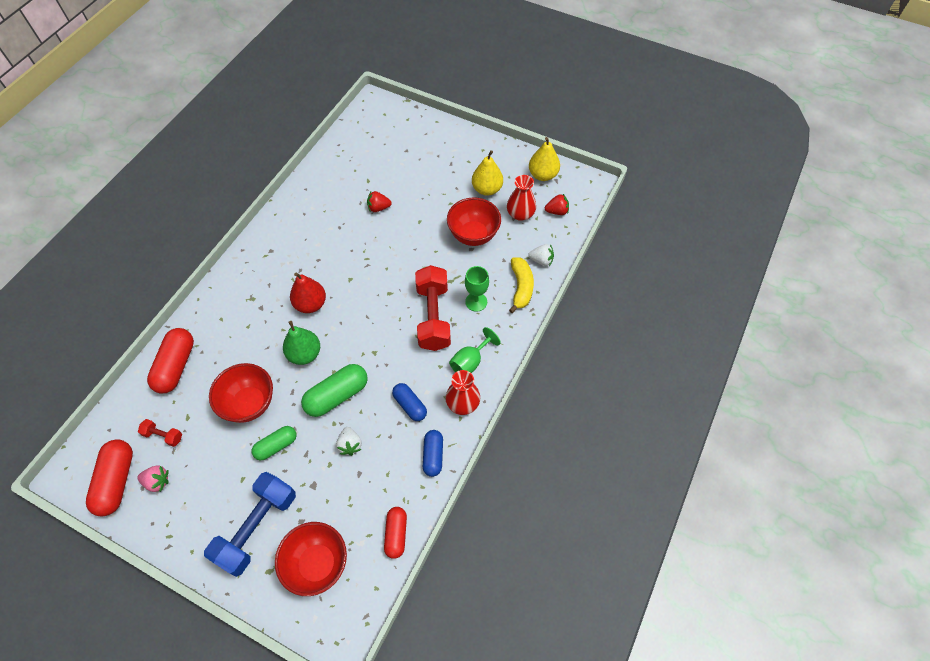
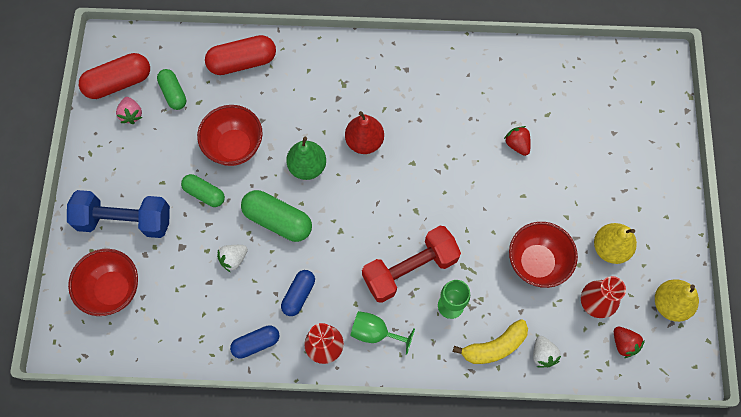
camera: 65 degrees right, 10 degrees up
(163, 435) = (173, 93): red dumbbell -> green capsule
(396, 534) = (166, 346): red capsule -> none

